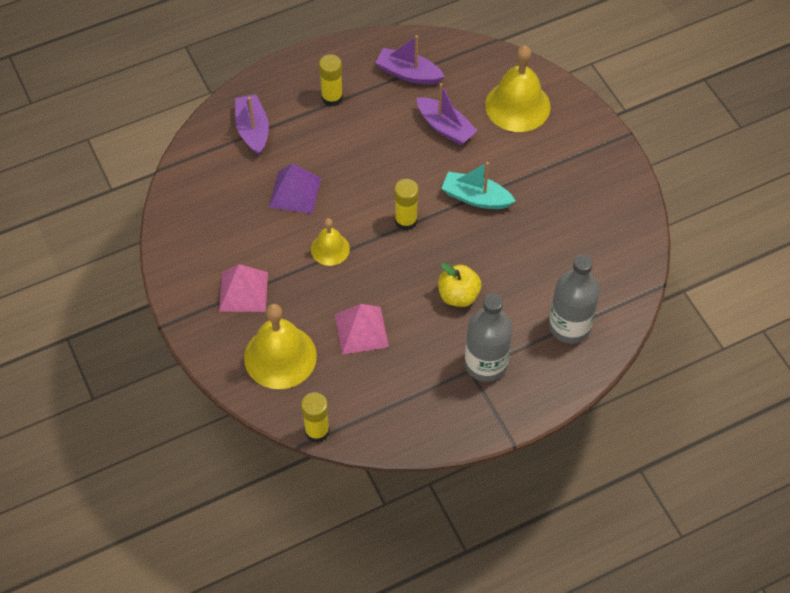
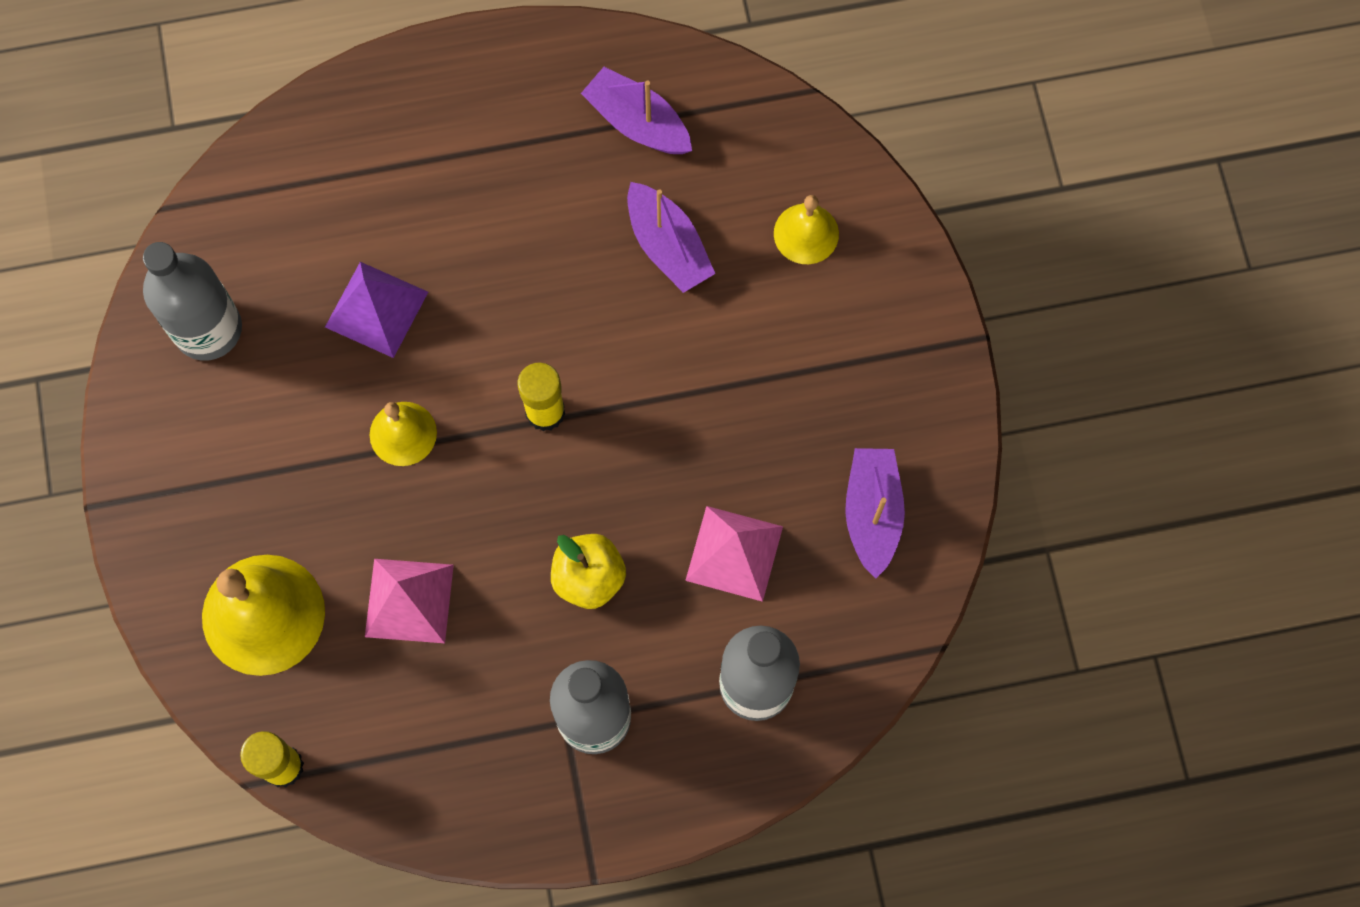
camera: 15 degrees right, 15 degrees up
(202, 222) = (208, 329): none -> grey bottle
(243, 291) = (238, 477): pink pyramid -> pink pyramid (734, 553)
(253, 130) = (341, 169): purple boat -> purple boat (872, 513)
(332, 98) = (493, 138): yellow glue stick -> none
(475, 198) = (676, 397): turquoise boat -> none
(517, 105) = (806, 233): yellow bell -> yellow bell, size x0.56

